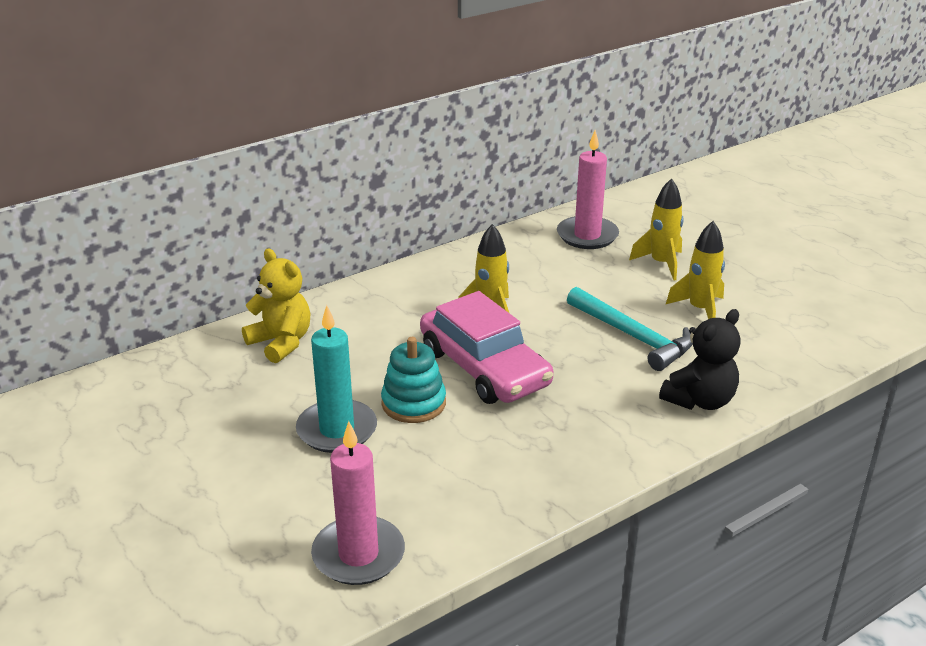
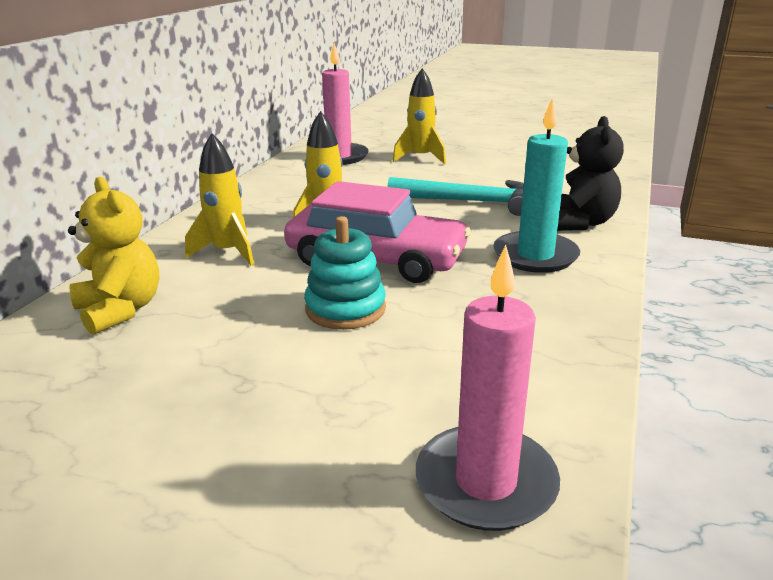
camera: 35 degrees left, 5 degrees down
(281, 343) = (121, 310): yellow teddy bear -> yellow teddy bear turned 45 degrees clockwise
(337, 430) = (289, 364): turquoise candle -> turquoise candle (535, 256)
(700, 310) = (490, 174): yellow rocket -> yellow rocket (228, 252)

